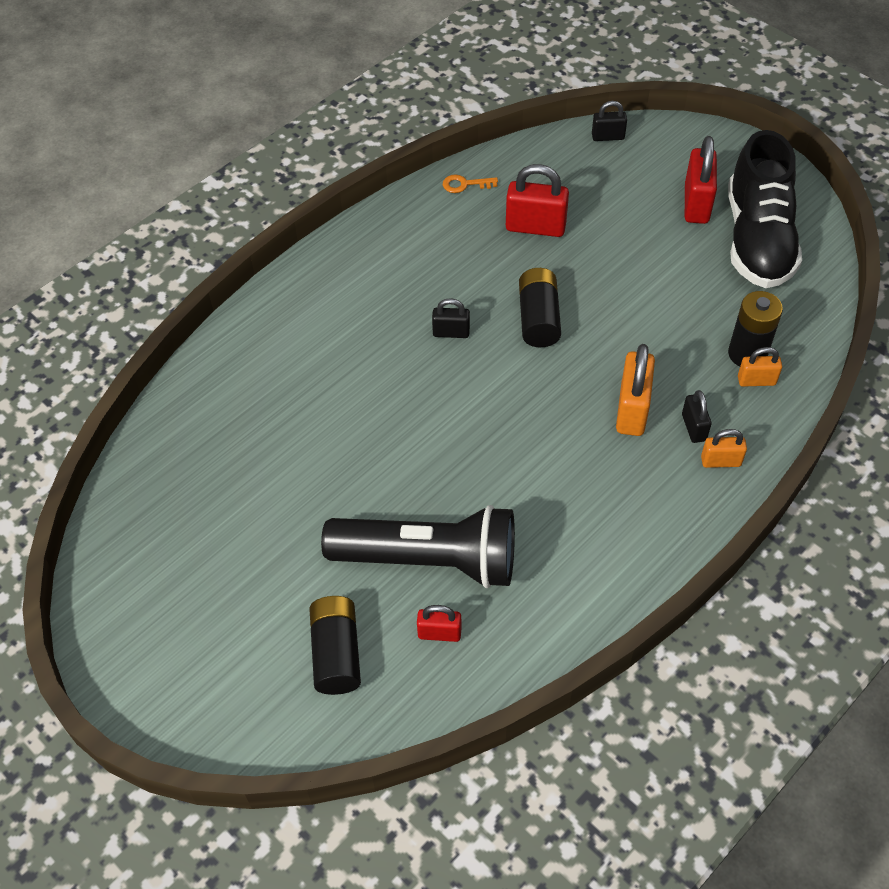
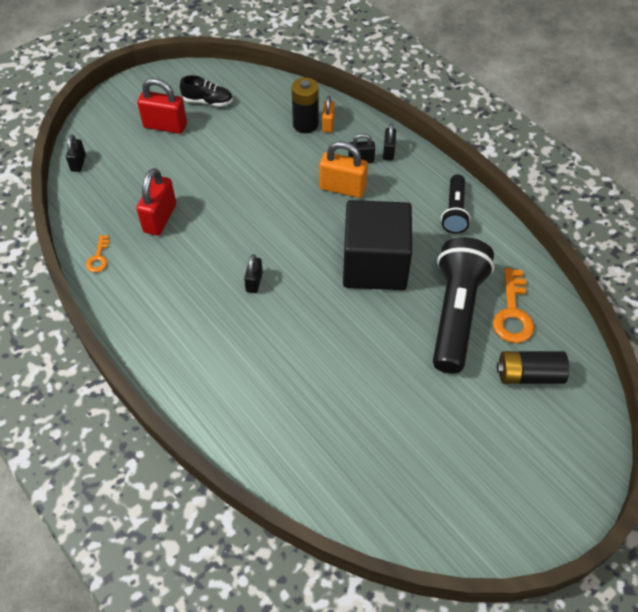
camera: 85 degrees left, 0 degrees up
(439, 633) = (512, 313): red padlock -> orange key
(500, 459) = (375, 265): none -> black cube
(538, 318) = (252, 228): black battery -> none
(618, 554) = (454, 212): none -> black flashlight
(720, 461) = (388, 152): orange padlock -> black padlock
(757, 239) = (208, 101): black shoe -> black shoe, size x0.47

